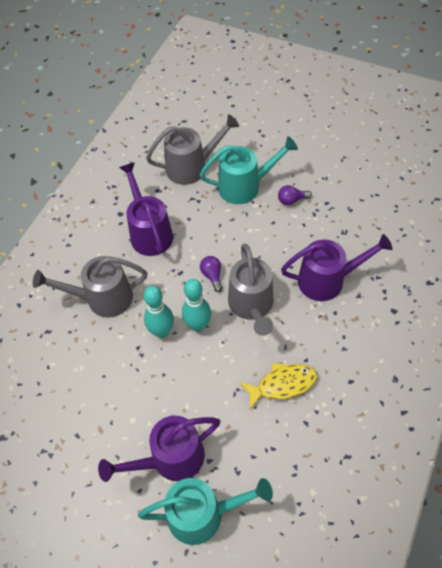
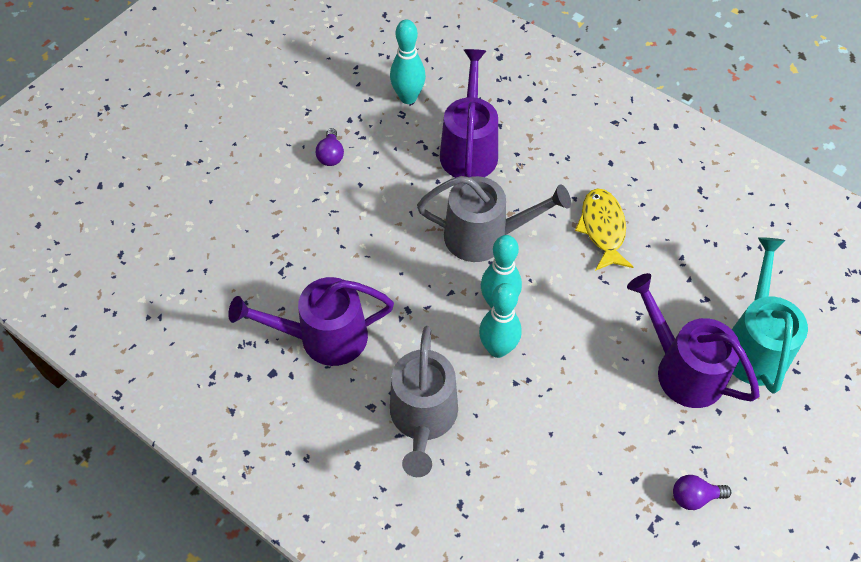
camera: 80 degrees left, 0 degrees up
(170, 459) = (682, 369): purple watering can -> purple watering can turned 150 degrees clockwise
(192, 167) = (221, 260): grey watering can -> none
(212, 275) = (425, 271): purple light bulb -> purple light bulb (694, 497)
(245, 186) = (285, 202): turquoise watering can -> none
(361, 232) = (408, 97): none -> turquoise bowling pin

